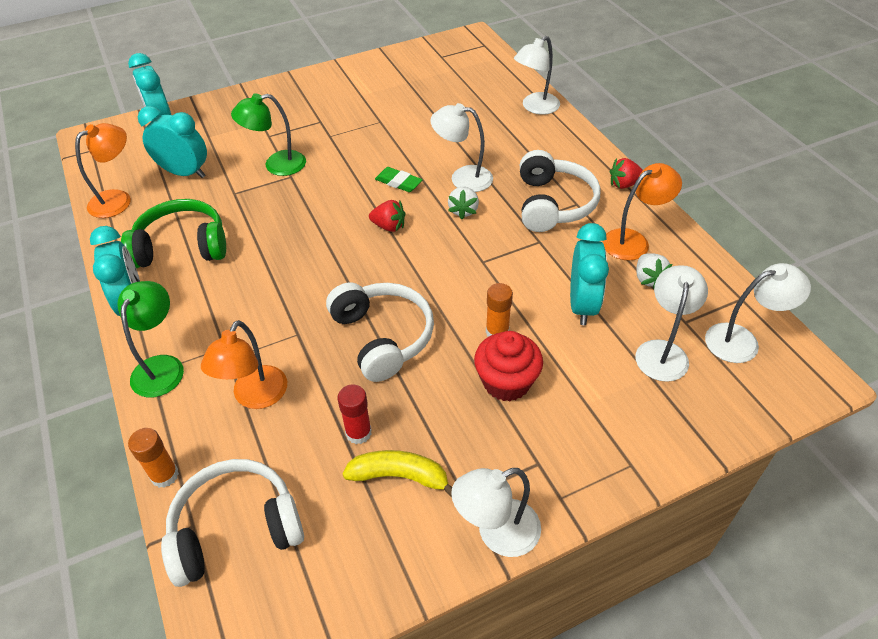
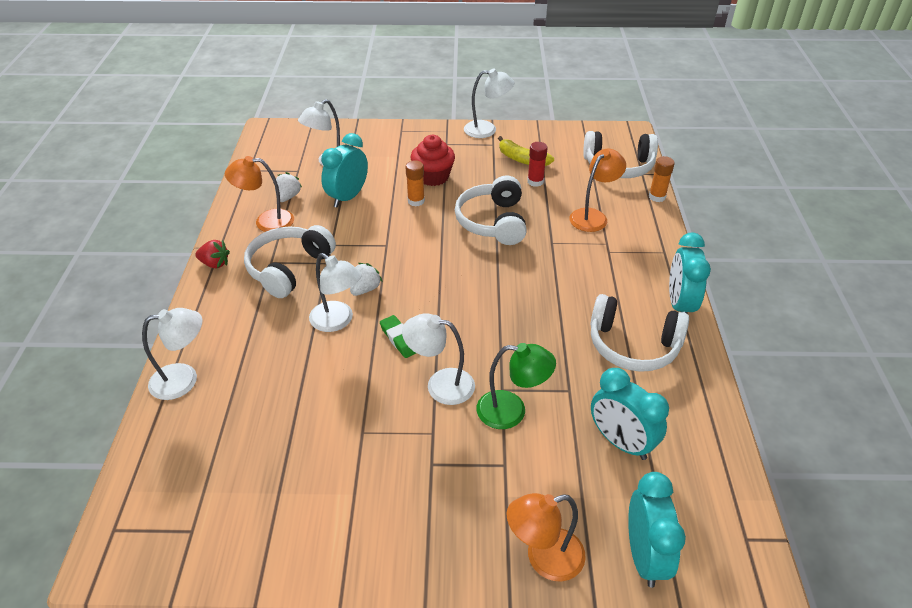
camera: 155 degrees left, 5 degrees down
(118, 199) = (701, 431): orange lamp -> orange lamp (544, 558)
(162, 366) = (656, 253): green lamp -> none
(181, 247) = (633, 345): green headphones -> white headphones
(389, 226) = (437, 298): red strawberry -> none
(742, 341) = (280, 153): white lamp -> white lamp (440, 384)

